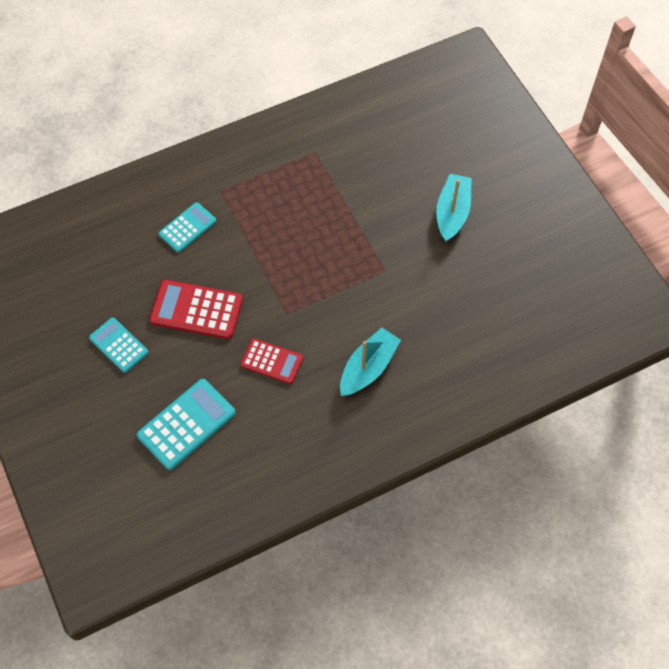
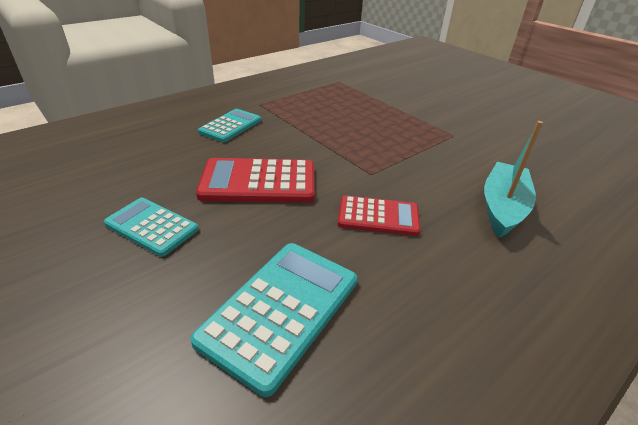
camera: 15 degrees left, 25 degrees down
(452, 213) = (482, 101): turquoise boat -> none

